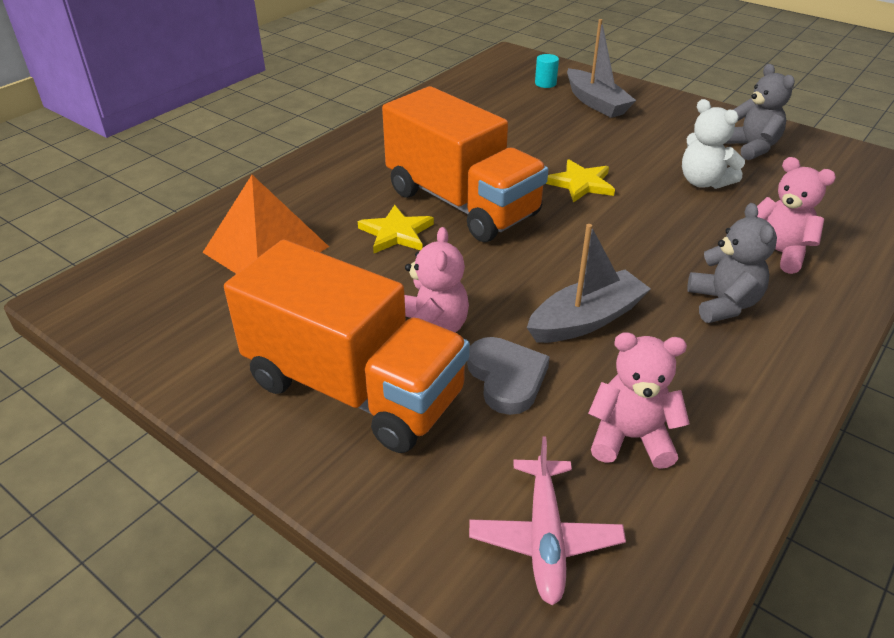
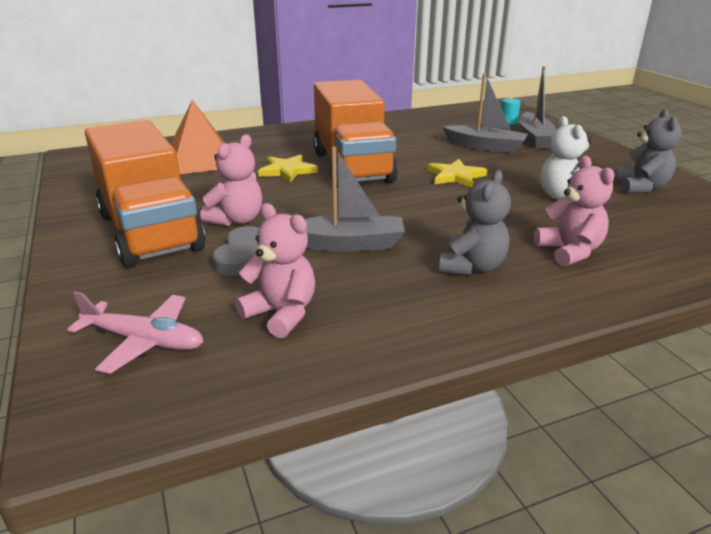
camera: 30 degrees right, 10 degrees down
(545, 537) = (144, 341): pink plane -> pink plane turned 105 degrees counterclockwise
(563, 129) = (485, 147): none -> grey boat

